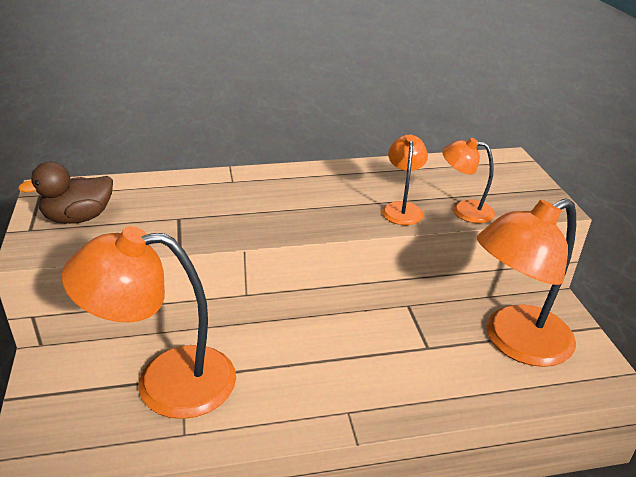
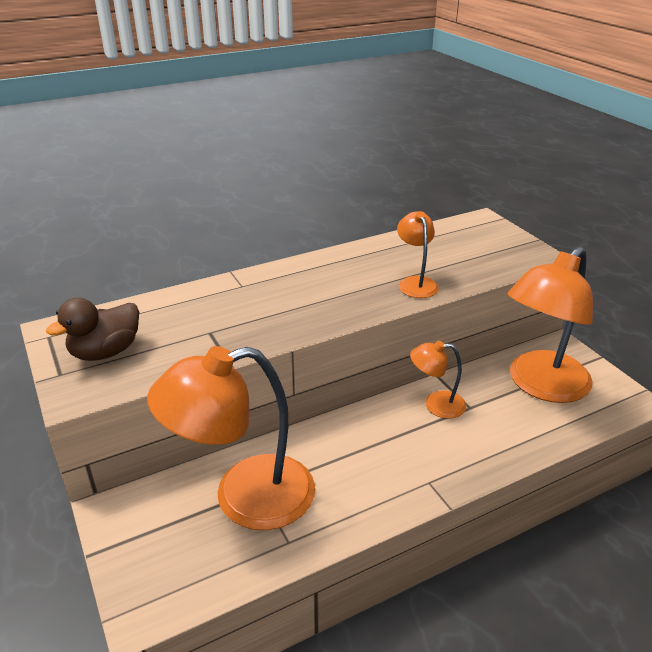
camera: 15 degrees left, 0 degrees up
(464, 210) = (469, 274): orange lamp -> orange lamp (436, 405)

